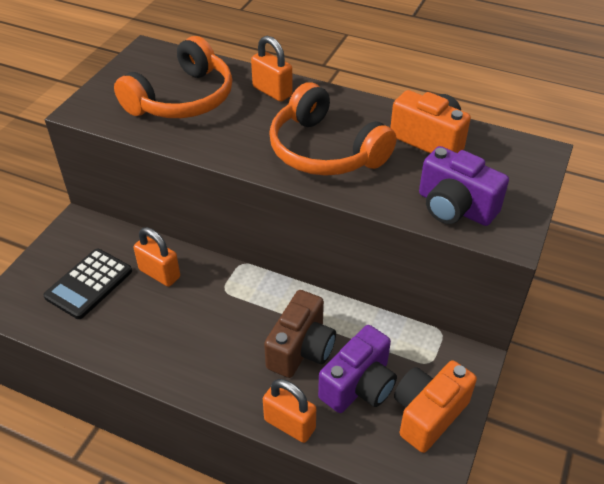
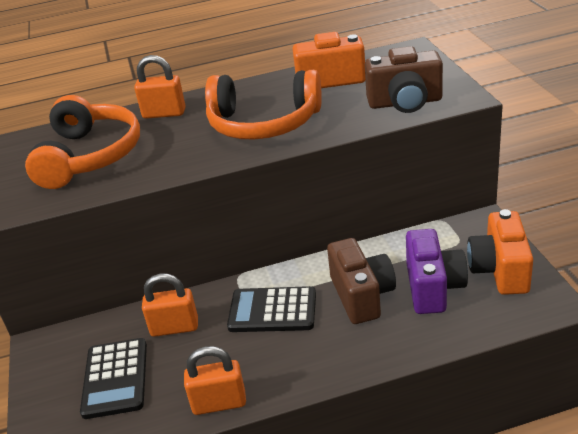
camera: 35 degrees left, 10 degrees down
(230, 311) = (272, 310): none -> black calculator
(289, 424) = (419, 345): orange padlock -> orange padlock (219, 403)
(455, 207) = (405, 103): purple camera -> brown camera

